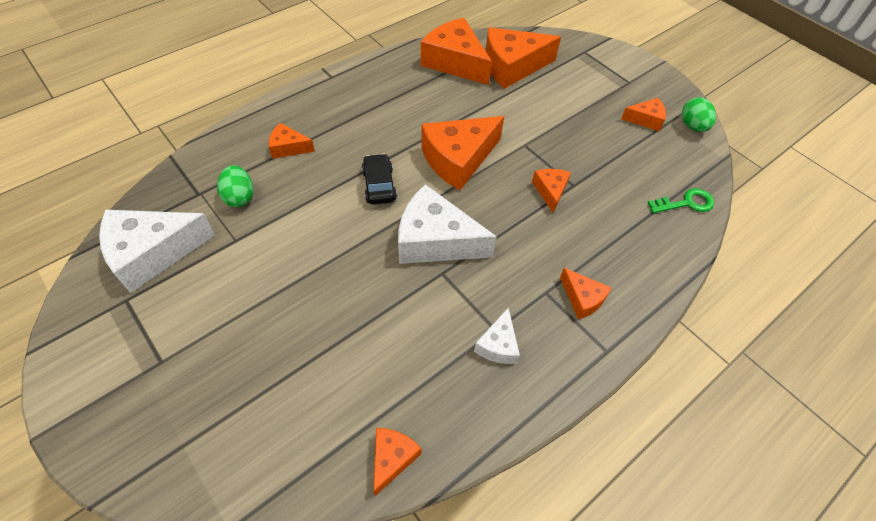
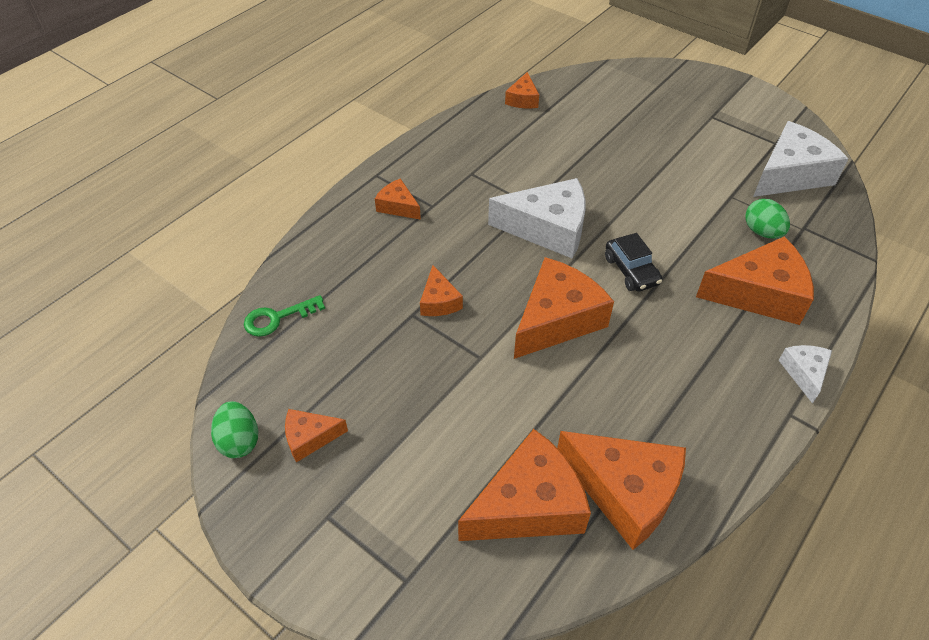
camera: 170 degrees right, 5 degrees down
(288, 147) = (759, 294): orange cheese -> orange cheese, size x1.97
(498, 345) = (467, 164): white cheese -> white cheese (804, 373)

